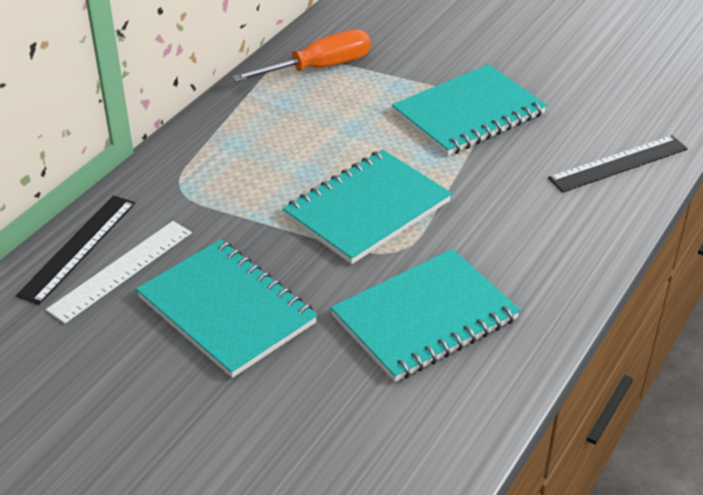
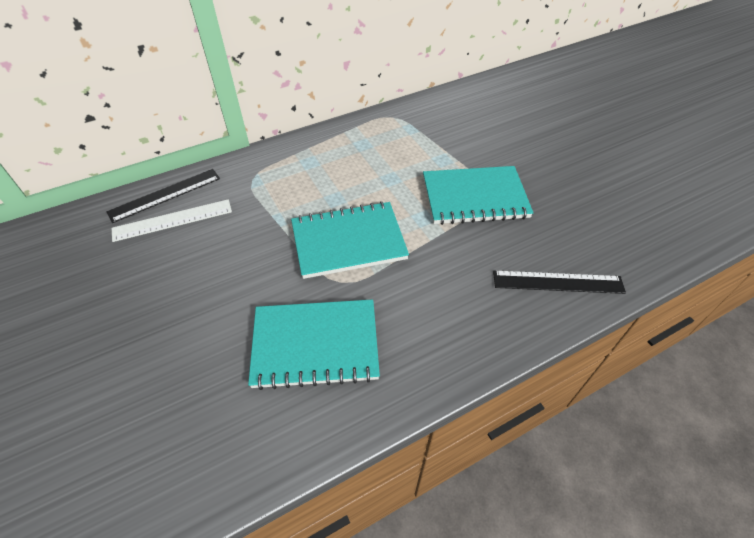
camera: 30 degrees right, 10 degrees up
(226, 310) = (202, 276): turquoise notebook -> none
(319, 68) = (402, 129): orange screwdriver -> none

